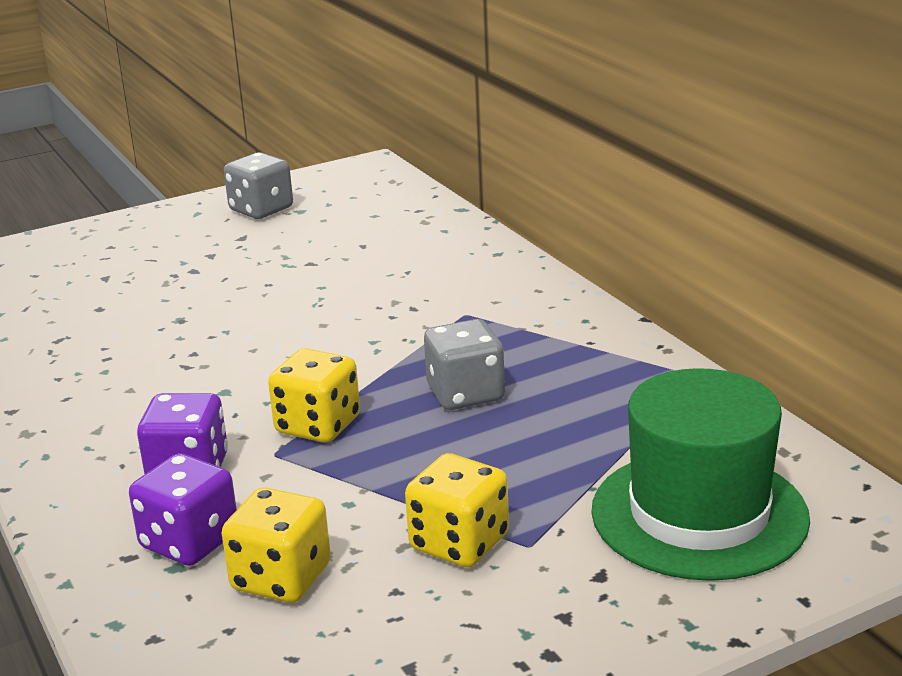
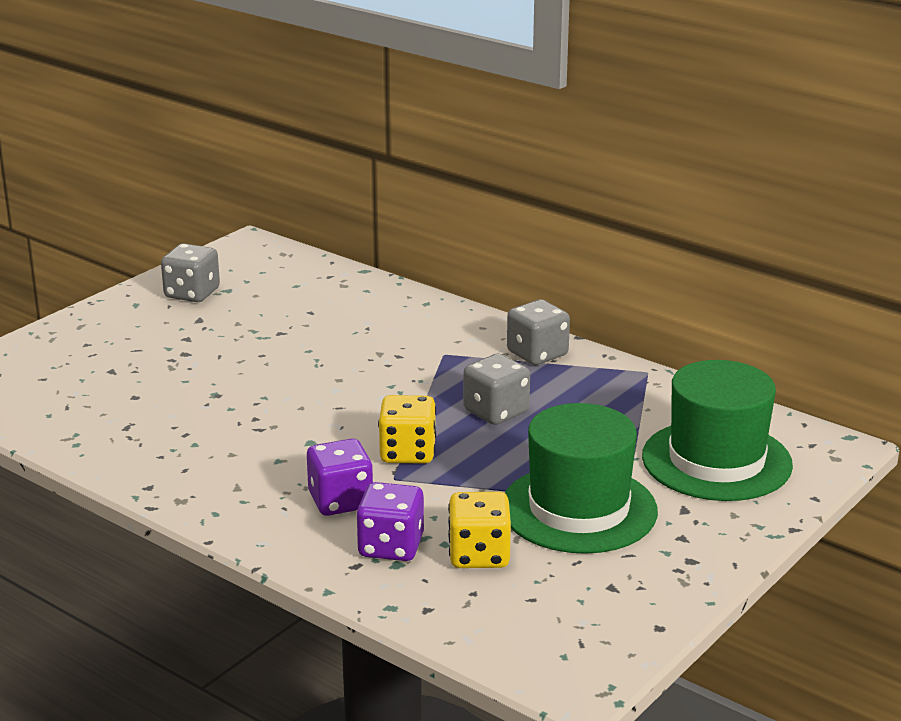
camera: 25 degrees left, 0 degrees up
(459, 543) = (579, 509): yellow dice -> green hat
(576, 331) = (537, 354): none -> grey dice

